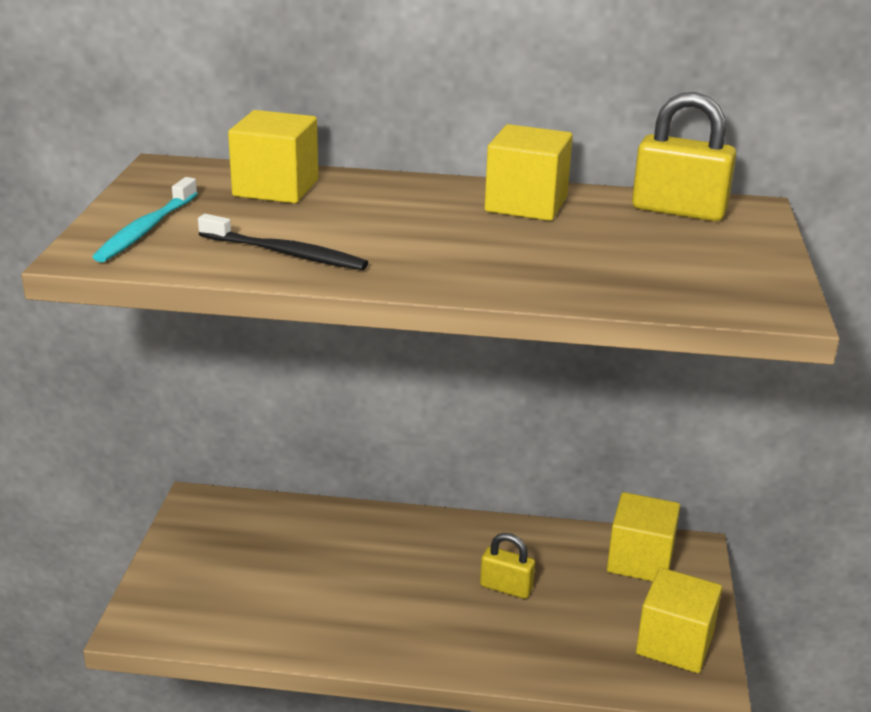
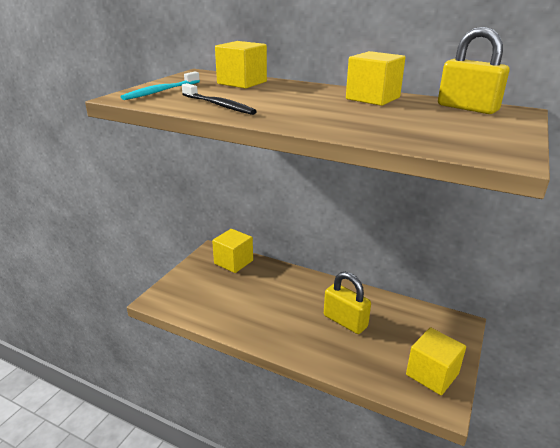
camera: 20 degrees right, 0 degrees up
(506, 588) = (345, 321): yellow padlock -> yellow padlock, size x1.57
(640, 560) = (428, 323): yellow cube -> yellow cube (233, 262)

